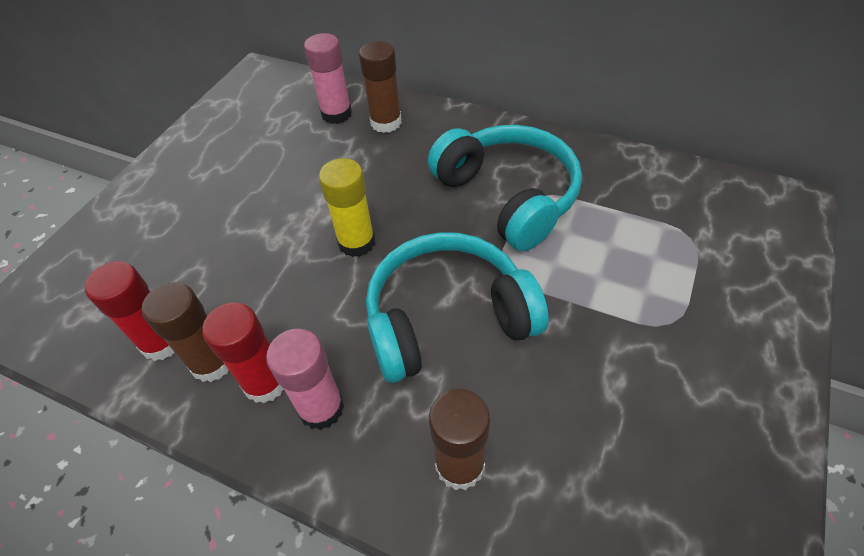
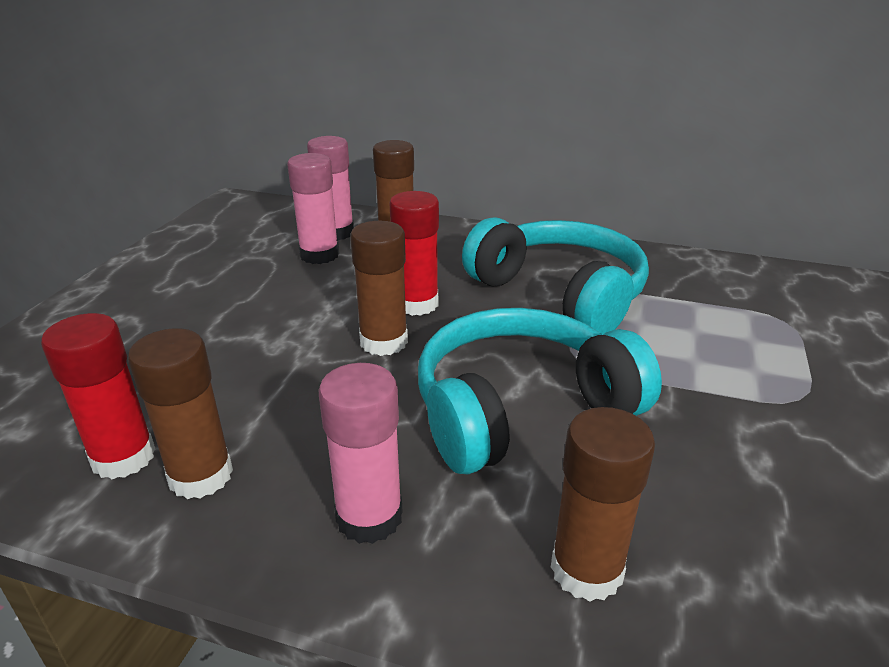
camera: 10 degrees left, 20 degrees down
(265, 382) = (282, 493): red glue stick -> red glue stick (416, 304)
(320, 141) = (319, 255): none -> pink glue stick
(356, 242) = (383, 342): yellow glue stick -> brown glue stick

